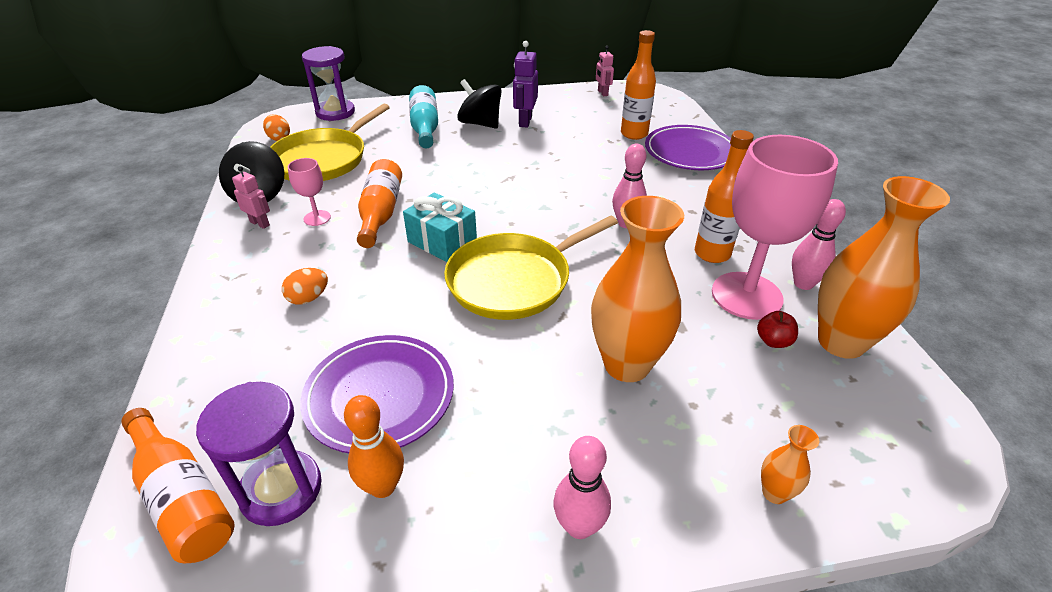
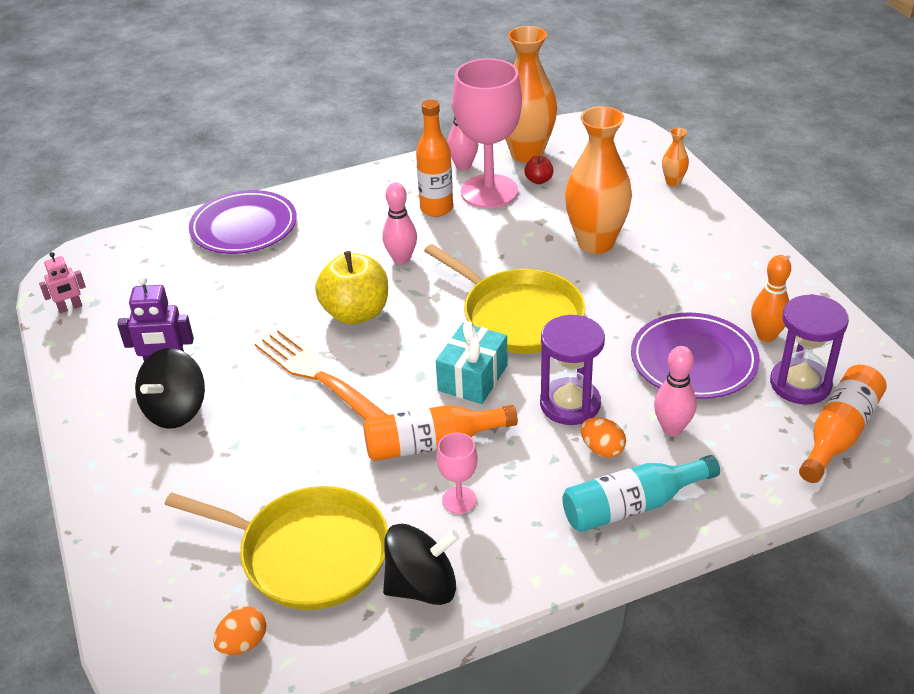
camera: 100 degrees left, 0 degrees up
(260, 223) = (487, 553): pink robot -> none
(335, 112) = (137, 603): purple hourglass -> purple hourglass (570, 404)
(425, 128) = (192, 467): turquoise bottle -> turquoise bottle (632, 505)
(487, 172) = (316, 375): none -> orange fork
(554, 194) = (356, 313): none -> yellow apple
(579, 526) = (740, 249): pink bowling pin -> pink bowling pin (672, 428)
(634, 134) = (200, 270): orange bottle -> none

